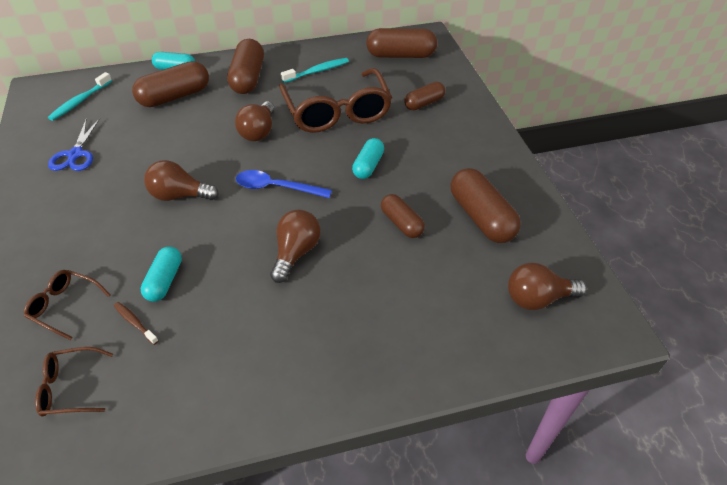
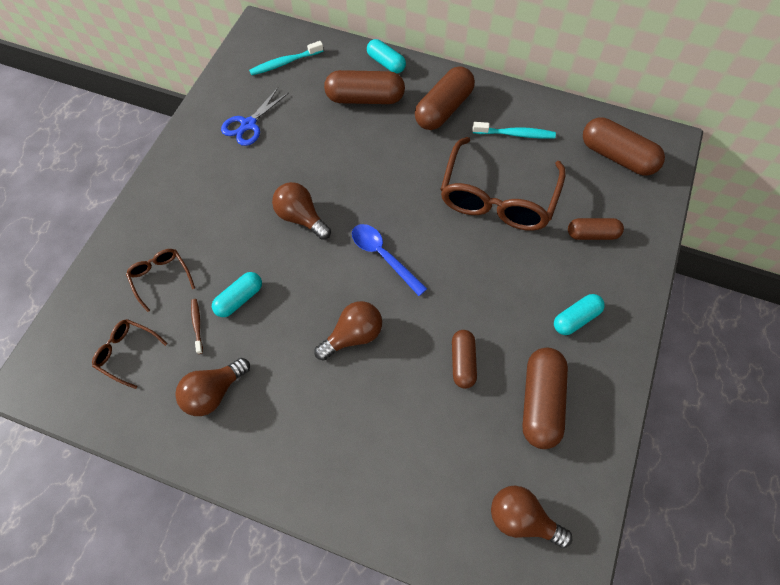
camera: 35 degrees right, 15 degrees up
(258, 132) = (410, 182): brown light bulb -> brown light bulb (213, 392)
(368, 166) = (480, 280): turquoise capsule -> turquoise capsule (576, 319)

